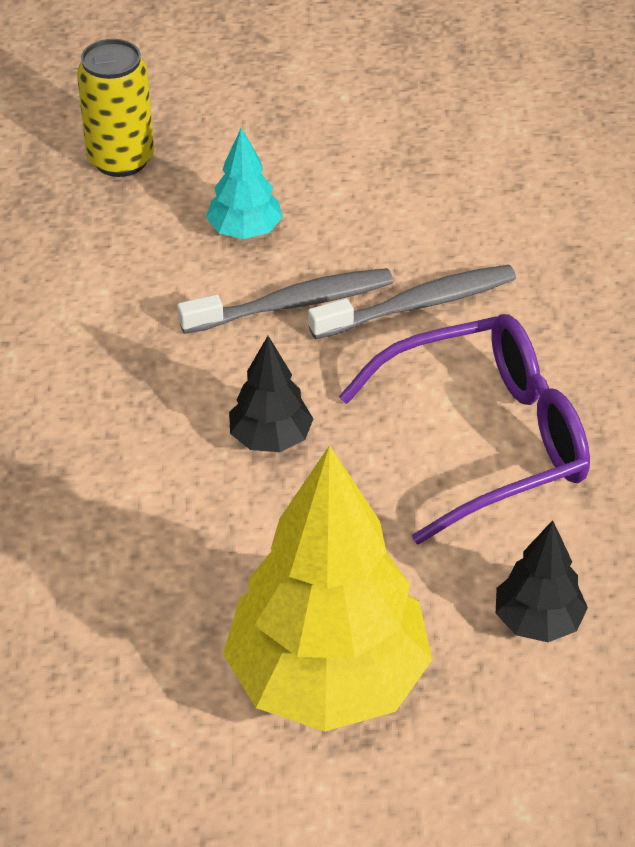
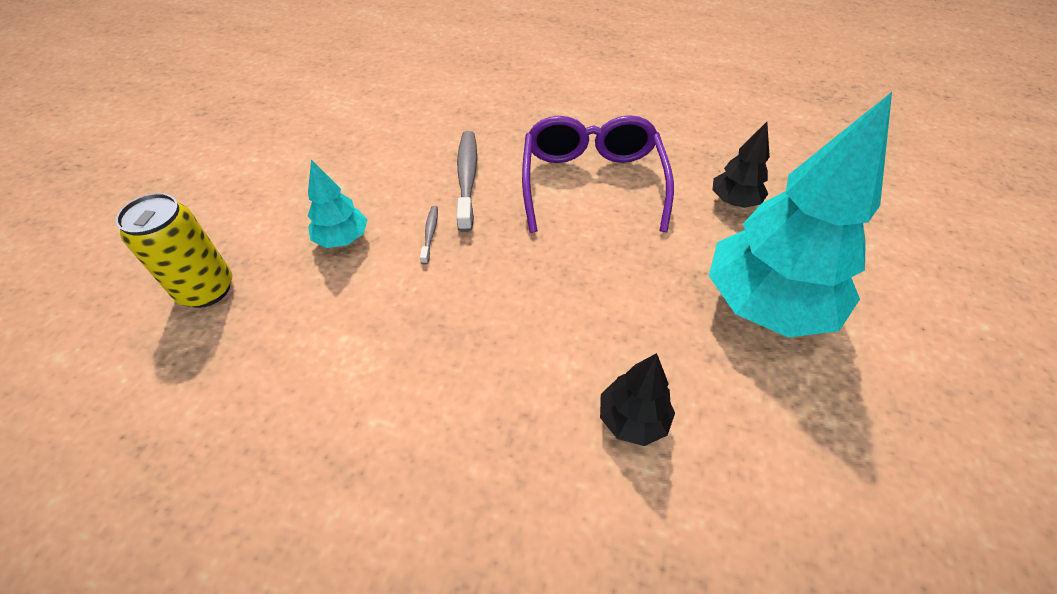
camera: 70 degrees left, 5 degrees up
(270, 439) = (548, 278): black tree -> black tree (632, 419)
(293, 304) = (430, 234): grey toothbrush -> grey toothbrush, size x0.49
(328, 679) = (765, 304): yellow tree -> turquoise tree

